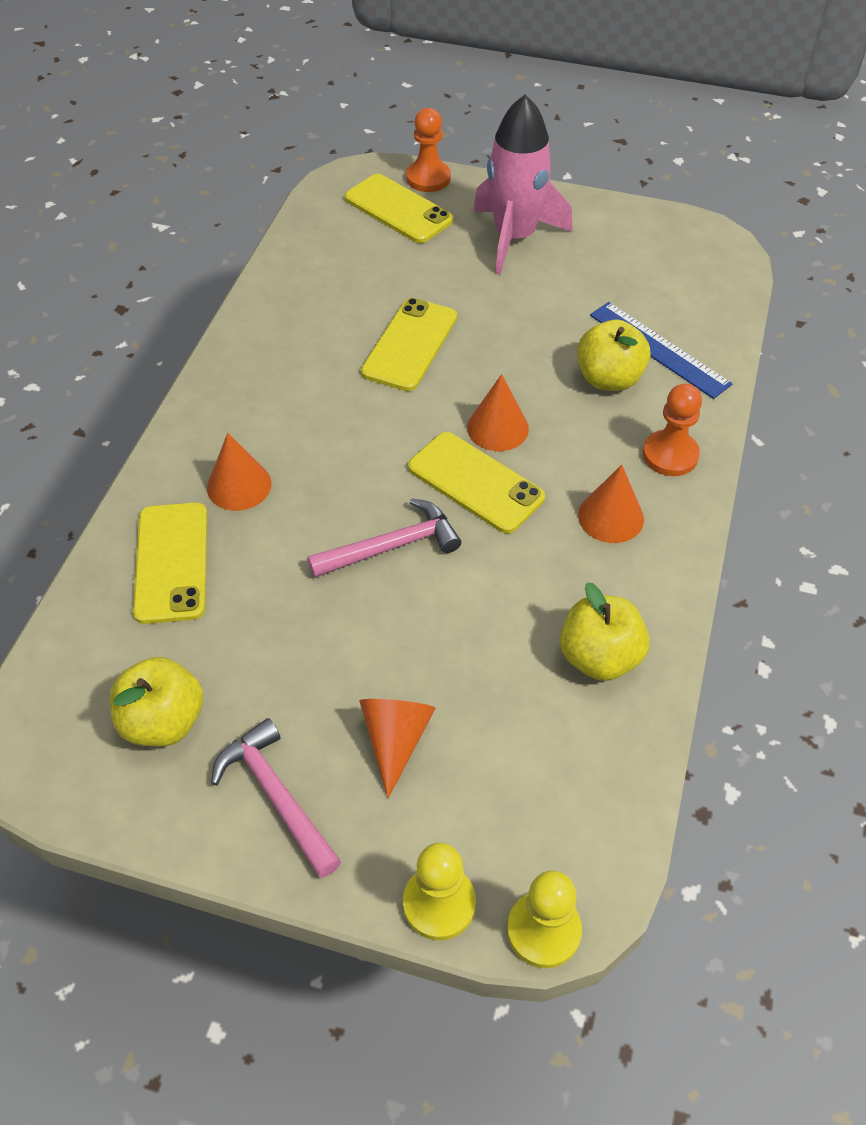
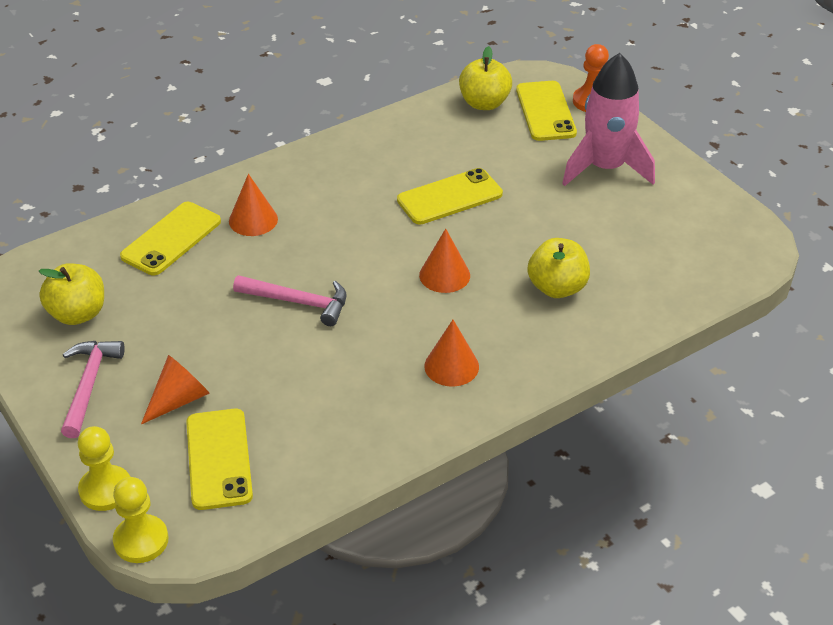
camera: 40 degrees right, 10 degrees down
(475, 482) = (391, 297): yellow phone -> yellow phone (219, 459)
(599, 657) = (344, 435): yellow apple -> yellow apple (484, 103)
(659, 349) = (617, 289): blue ruler -> none
(670, 455) = (539, 355): orange pawn -> none

